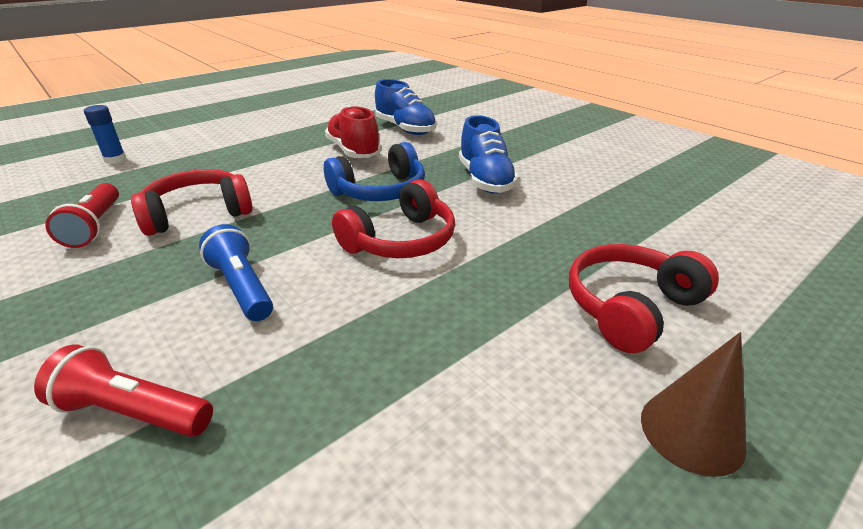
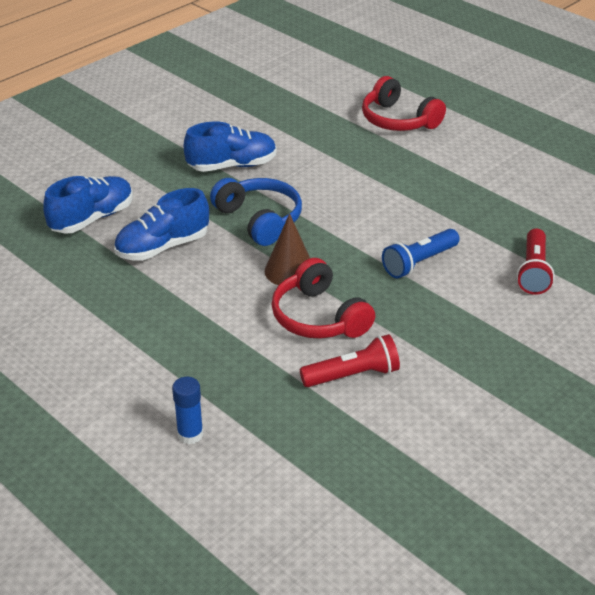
camera: 95 degrees left, 5 degrees up
(354, 151) = (162, 247): red shoe -> blue shoe
(401, 240) = (343, 201): red headphones -> none
(691, 432) = (481, 117): brown cone -> brown cone (289, 271)

